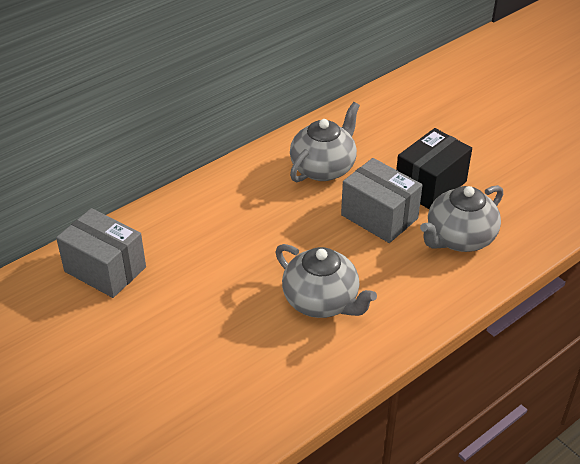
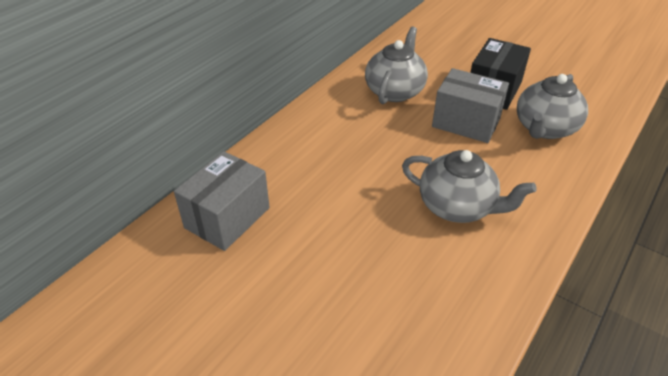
camera: 15 degrees left, 0 degrees up
(105, 269) = (227, 217): grey box -> grey box turned 75 degrees counterclockwise

